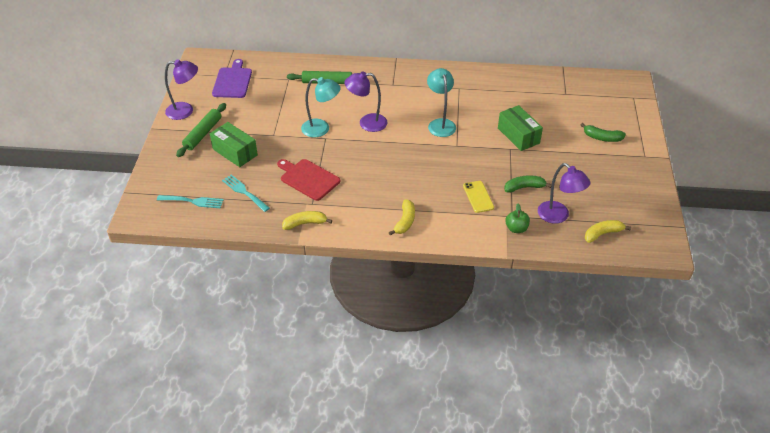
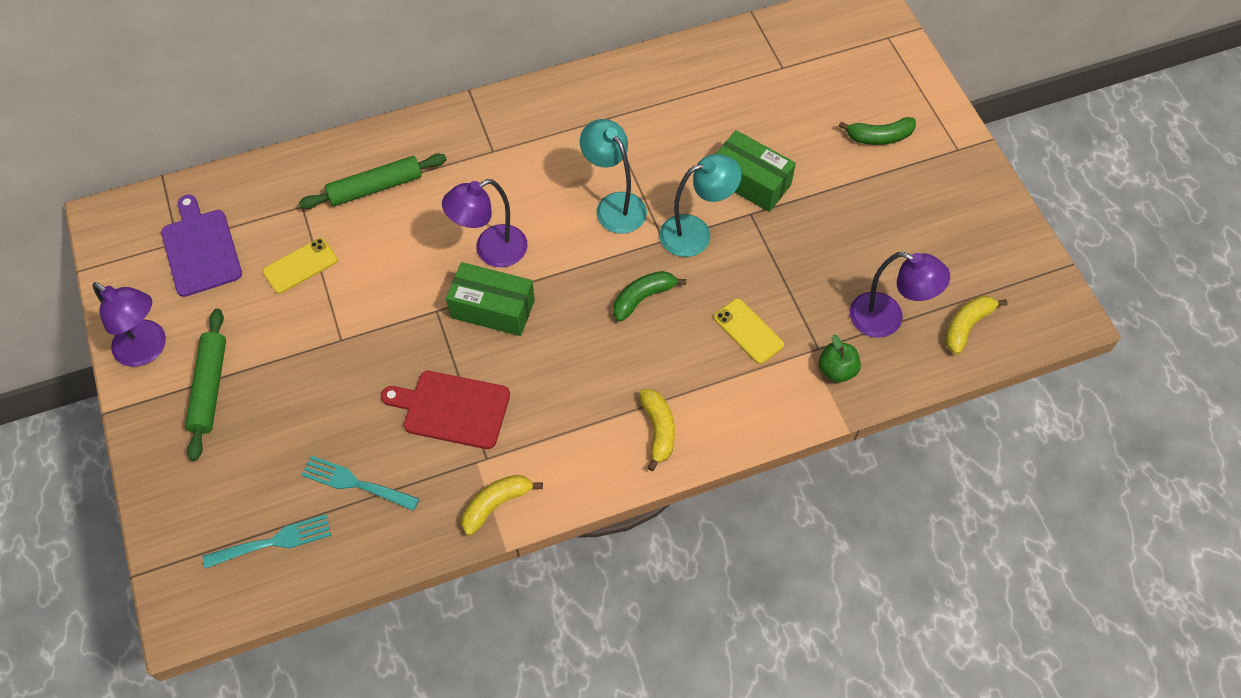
camera: 25 degrees left, 15 degrees up
(185, 111) = (148, 349): purple lamp -> purple lamp turned 60 degrees clockwise
(235, 152) = (291, 404): green box -> green box (492, 309)
(273, 101) = (300, 266): none -> yellow phone
(321, 129) = (419, 293): turquoise lamp -> turquoise lamp (696, 233)
(524, 187) = (810, 283): green banana -> green banana (643, 298)

